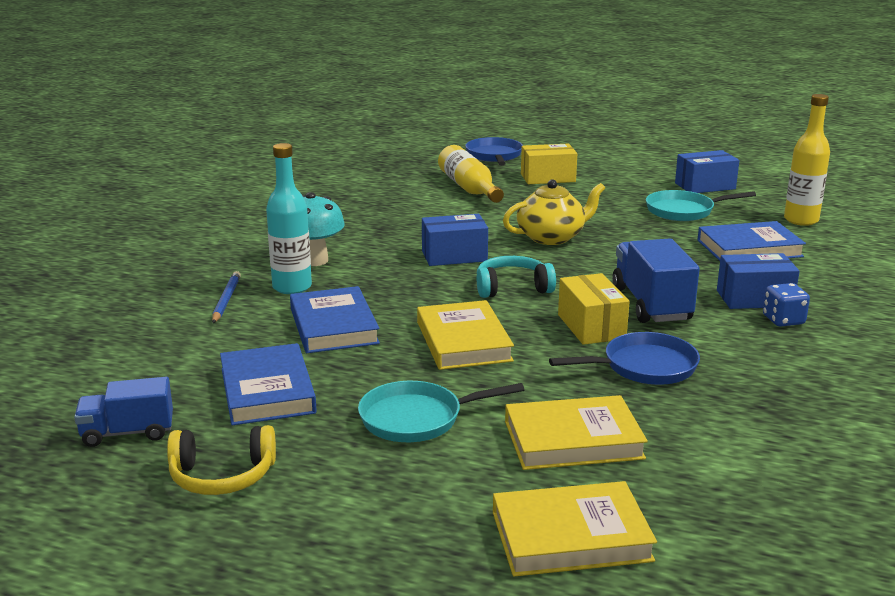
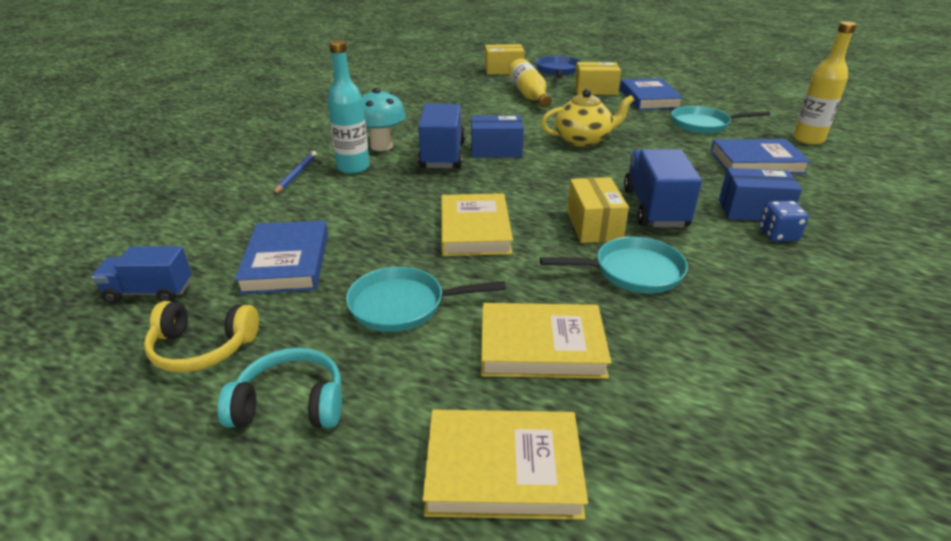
camera: 10 degrees right, 10 degrees up
(334, 326) = (371, 205): blue book -> blue book (649, 98)
(393, 266) = (442, 155): none -> blue truck
(426, 159) = (503, 70): none -> yellow box
(512, 288) = (535, 182): turquoise headphones -> turquoise headphones (290, 404)
(643, 367) = (632, 272): blue pan -> turquoise pan
(705, 186) = (726, 104): blue box -> none

